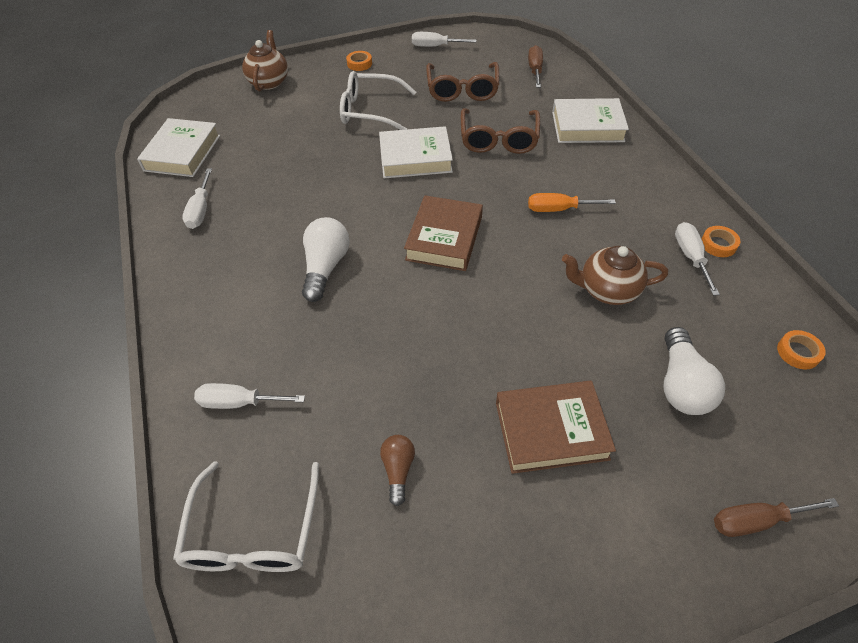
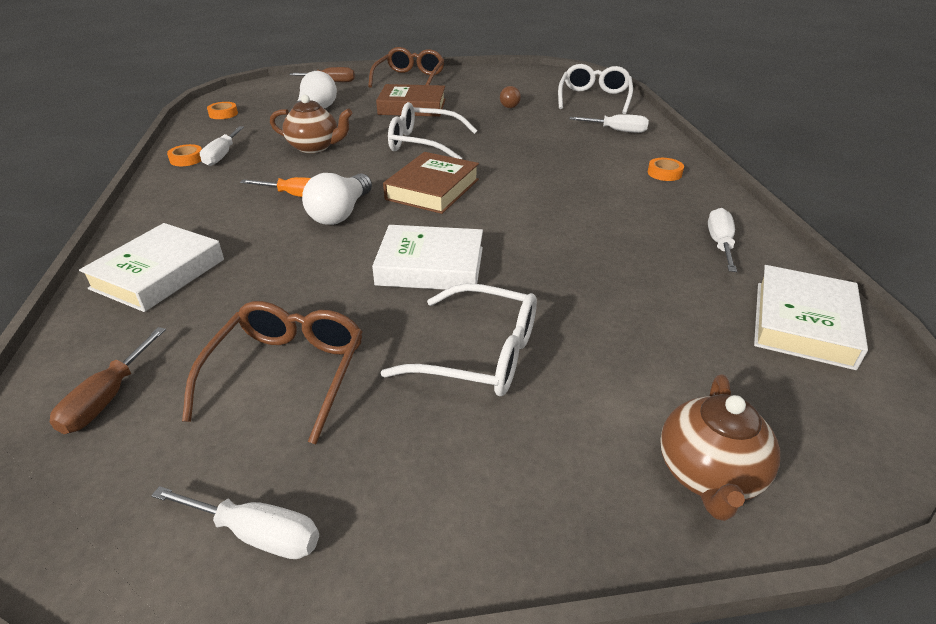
camera: 170 degrees left, 15 degrees down
(326, 267) = (557, 183): white light bulb -> white light bulb (340, 213)
(359, 64) = (480, 500): orange tape -> orange tape (664, 173)
(487, 321) = (424, 143): none -> white glasses
(498, 139) = (298, 274): brown glasses -> brown glasses (410, 79)
(587, 126) = (158, 274): white book -> white book turned 75 degrees counterclockwise

